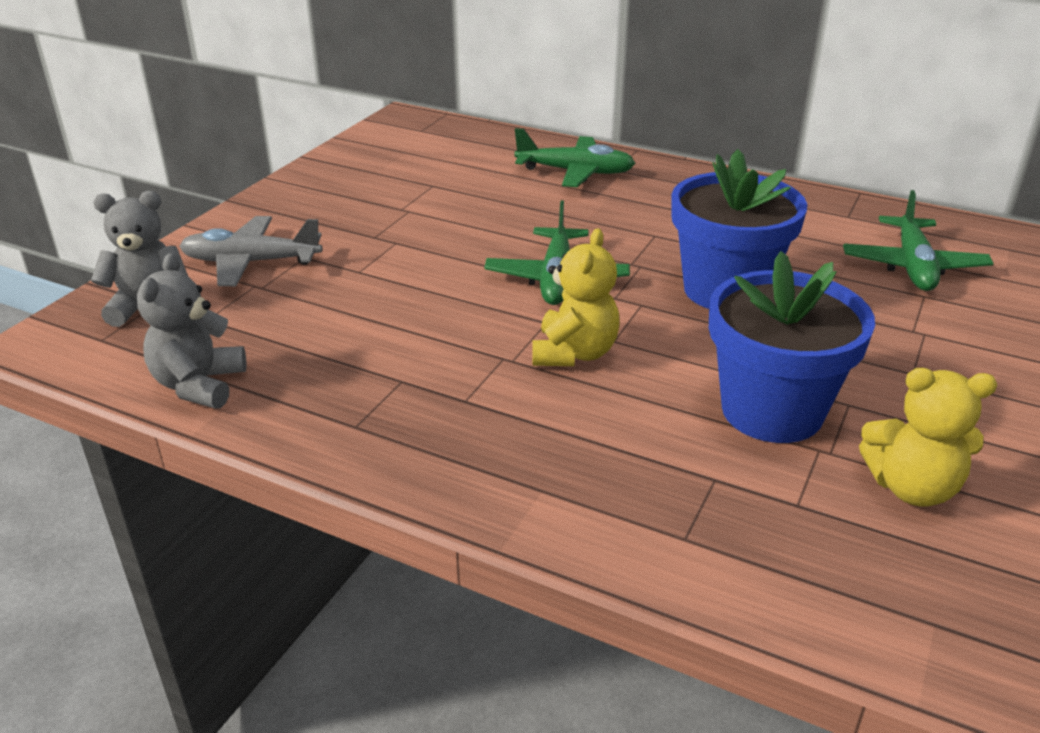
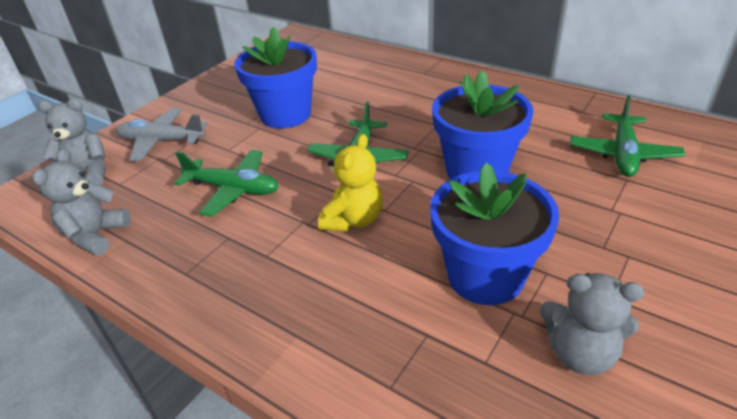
camera: 10 degrees right, 5 degrees up
(429, 224) = (285, 114): none -> blue flower pot
(575, 172) = (395, 75): green plane -> green plane (233, 189)
(911, 488) = (580, 353): yellow teddy bear -> grey teddy bear

